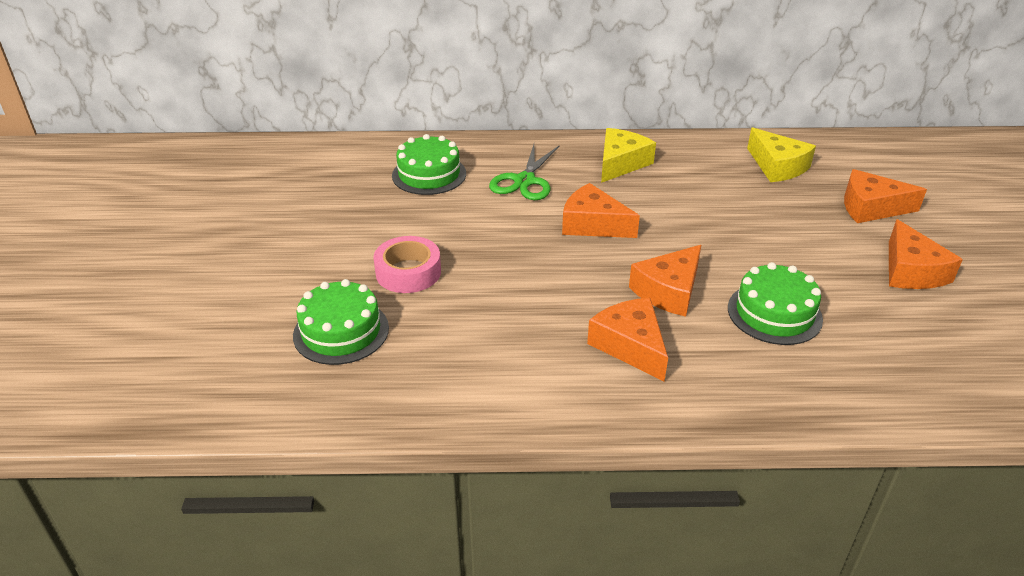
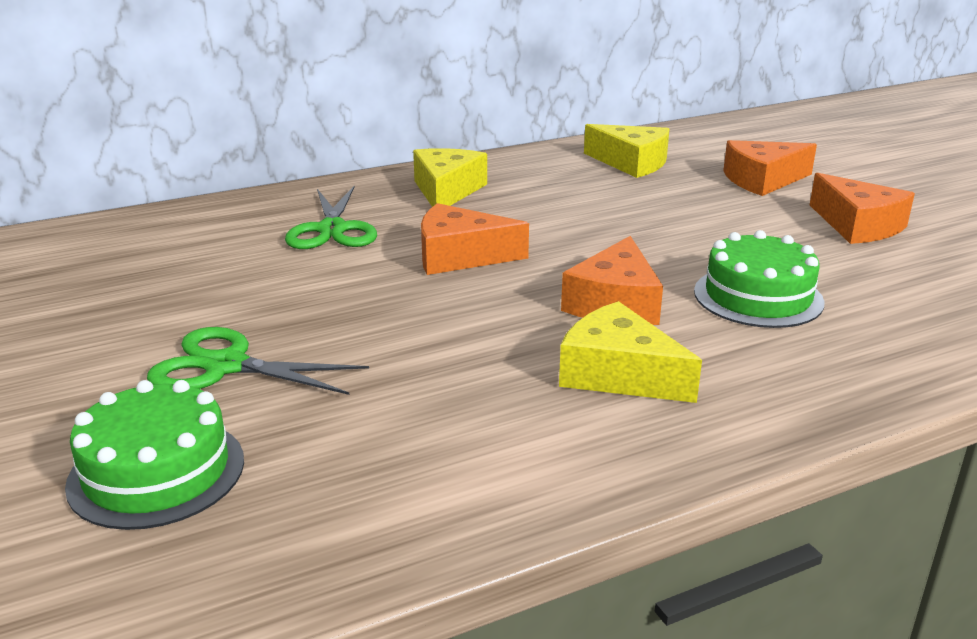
camera: 25 degrees left, 10 degrees down
(408, 272) = (226, 366): pink tape -> green scissors
(429, 174) = (185, 247): green cake -> none
(630, 346) = (618, 374): orange cheese -> yellow cheese

